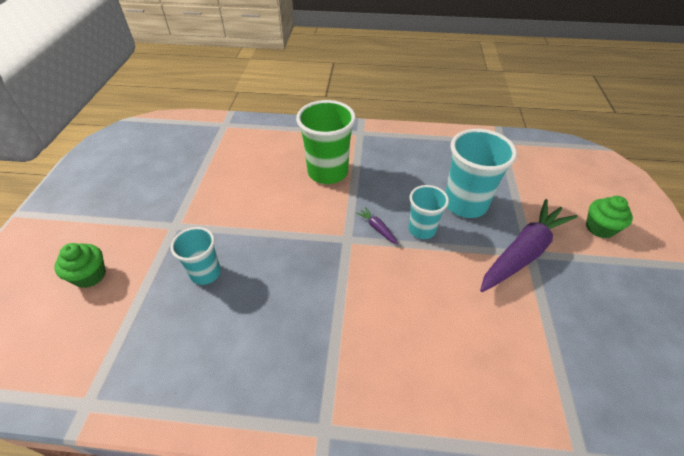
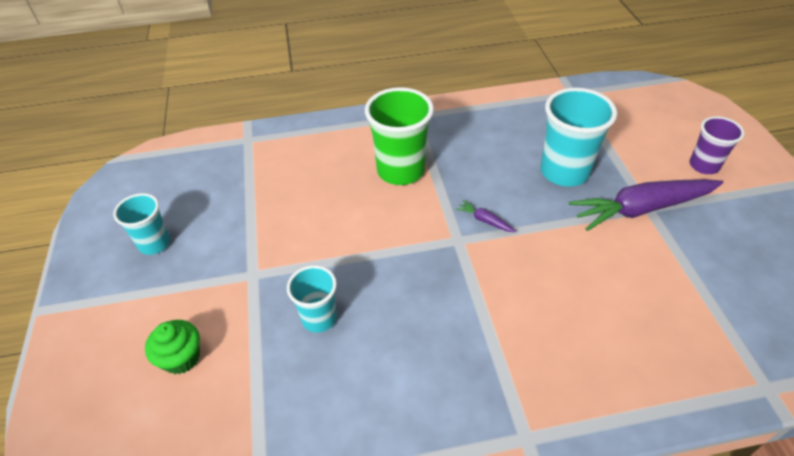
camera: 15 degrees left, 0 degrees up
(422, 230) = (532, 210): turquoise cup -> turquoise cup (154, 243)
(523, 252) = (642, 209): purple carrot -> purple carrot turned 135 degrees counterclockwise
(599, 228) = (704, 165): green cupcake -> purple cup

